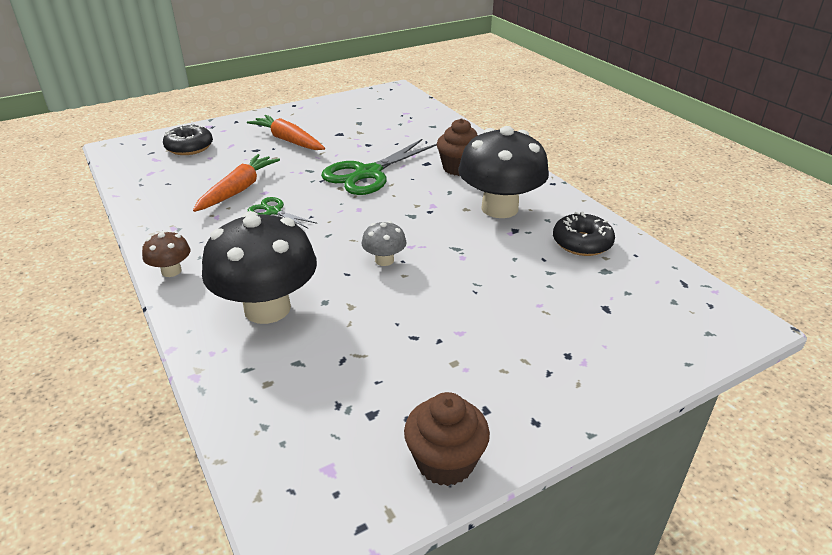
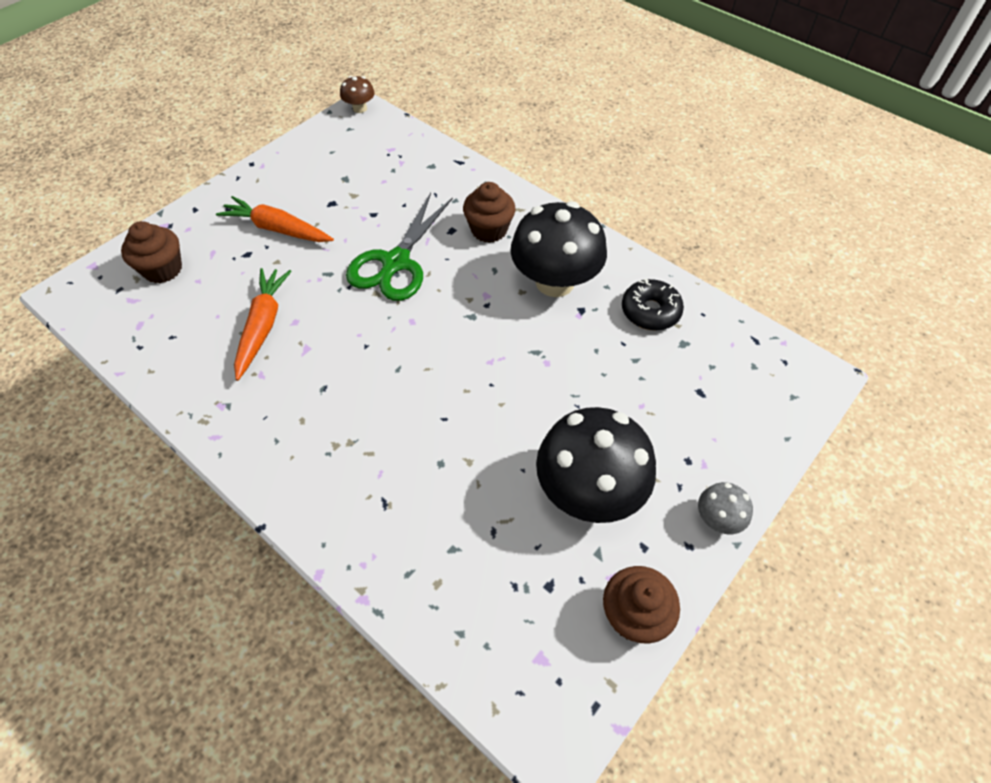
camera: 20 degrees left, 20 degrees up
(171, 271) = (257, 470): brown mushroom -> brown mushroom (359, 108)
(189, 147) = (163, 269): black donut -> brown cupcake
(267, 308) = (388, 490): black mushroom -> black mushroom (589, 491)
(273, 211) = (321, 350): green scissors -> none
(384, 260) = (473, 389): grey mushroom -> grey mushroom (717, 519)

